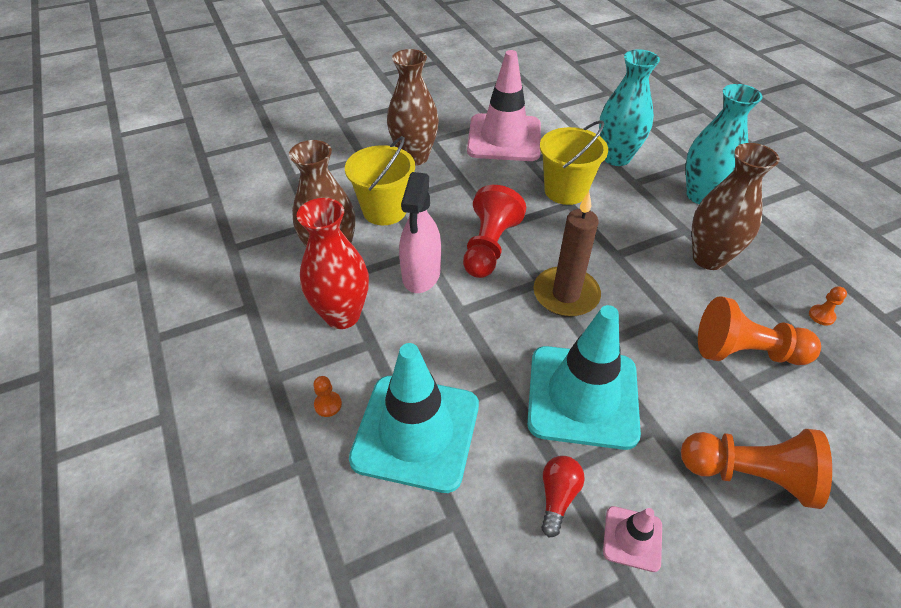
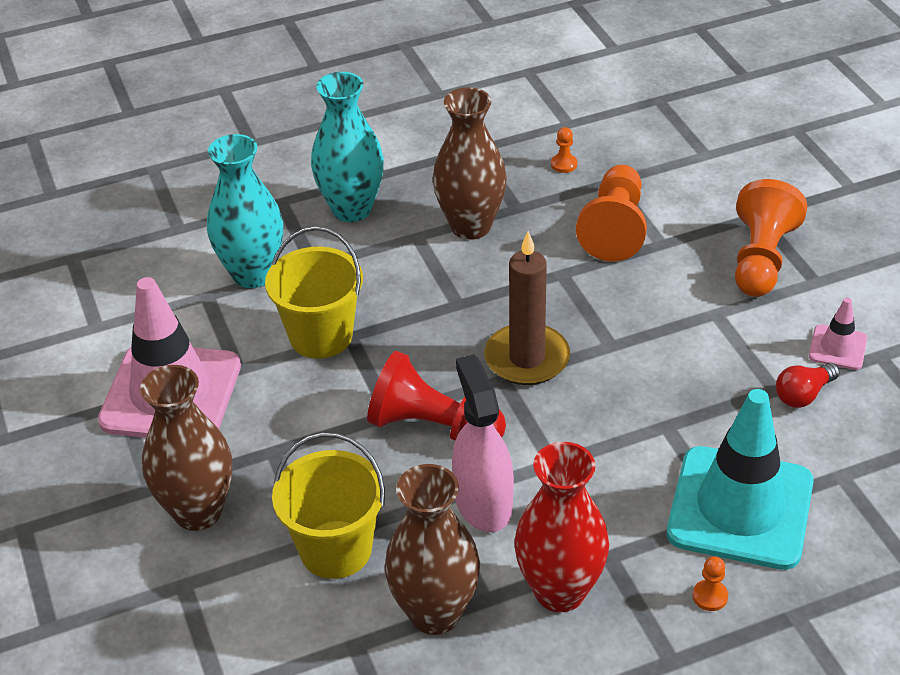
camera: 85 degrees left, 5 degrees down
(421, 274) = (483, 503): pink spray bottle -> pink spray bottle turned 120 degrees counterclockwise
(557, 497) = (803, 395): red light bulb -> red light bulb turned 60 degrees counterclockwise
(582, 396) = (680, 362): turquoise traffic cone -> none

